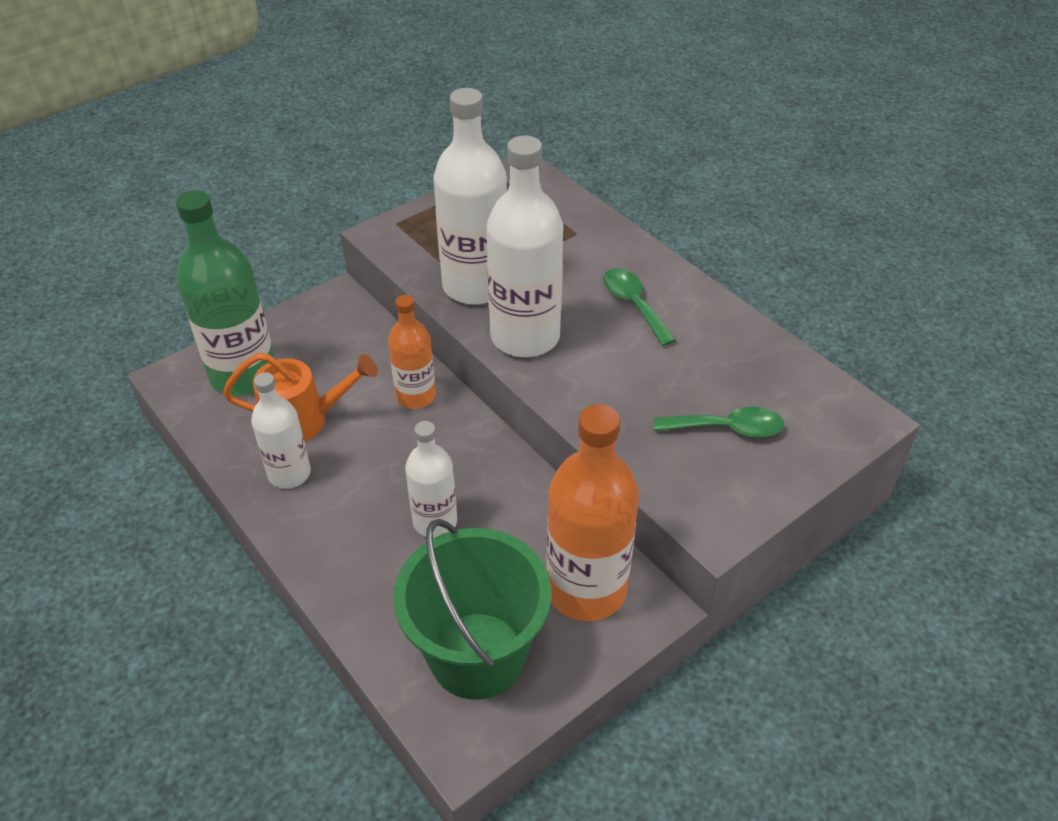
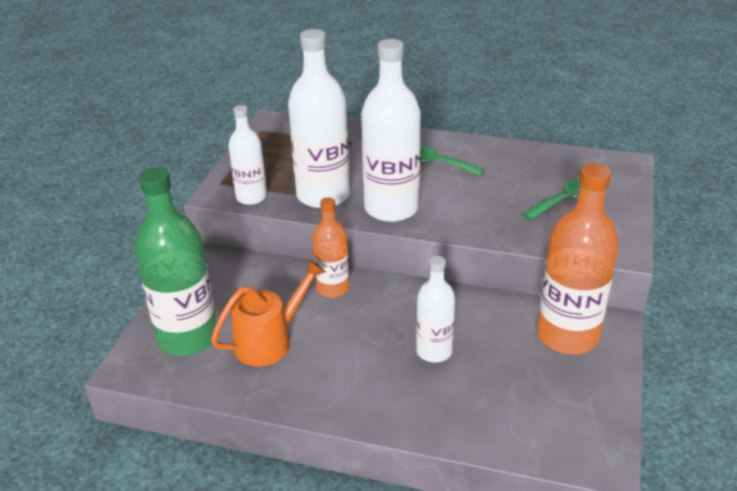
camera: 35 degrees left, 10 degrees down
(289, 474) = (299, 378): white bottle -> white bottle (251, 197)
(477, 655) = (550, 407): green bucket -> none

